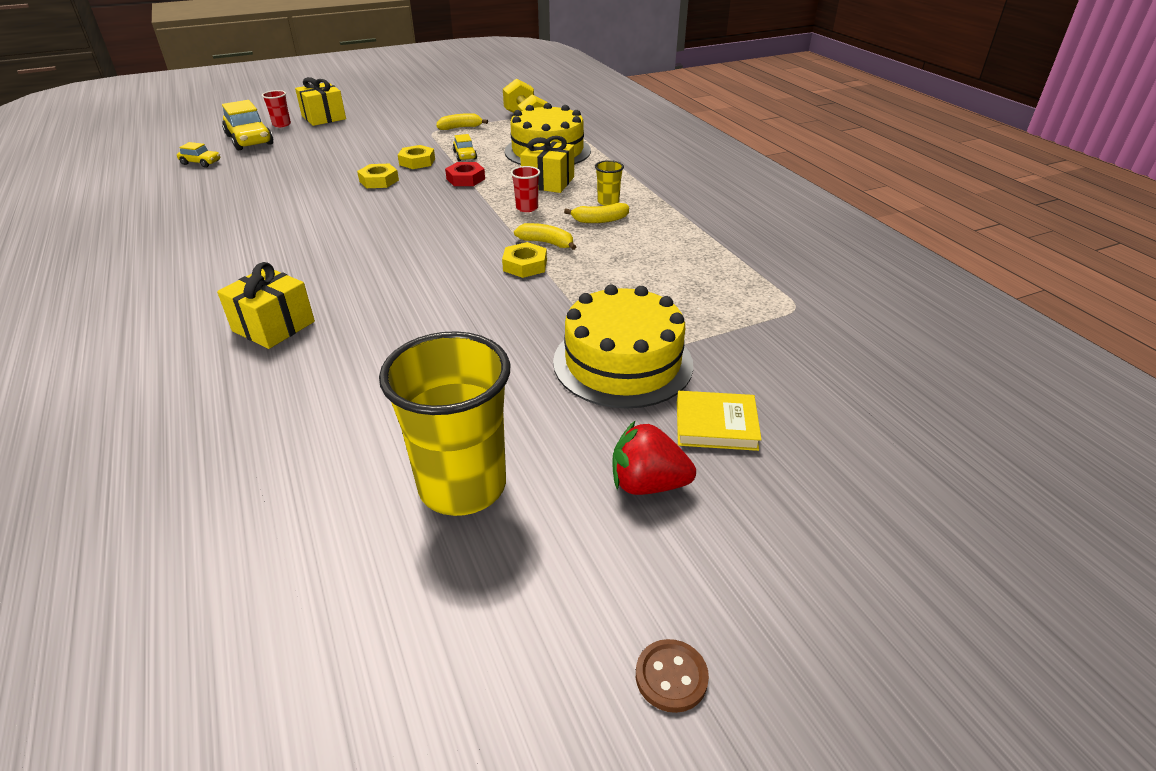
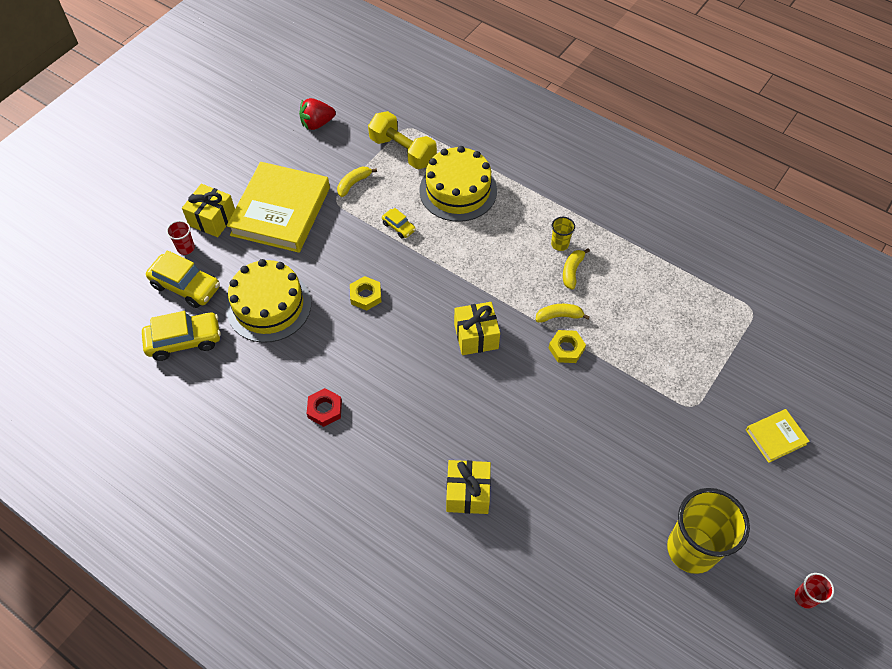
camera: 30 degrees left, 20 degrees up
(201, 163) = (184, 340): yellow car -> yellow car, size x1.93
(380, 126) = (281, 211): none -> yellow book
(417, 162) = (369, 254): yellow nut -> none
(465, 179) = (430, 261): red nut -> red nut (324, 409)
(527, 208) = (510, 279): red cup -> red cup (805, 597)
(548, 182) = (496, 237): yellow gift -> yellow gift (476, 336)
(599, 220) = (572, 271): yellow banana -> yellow banana turned 150 degrees clockwise
(623, 362) = (696, 413): yellow cake -> yellow cake (269, 306)
(647, 484) = (773, 497): red strawberry -> red strawberry (317, 124)
(671, 677) = (854, 596): brown button -> none

